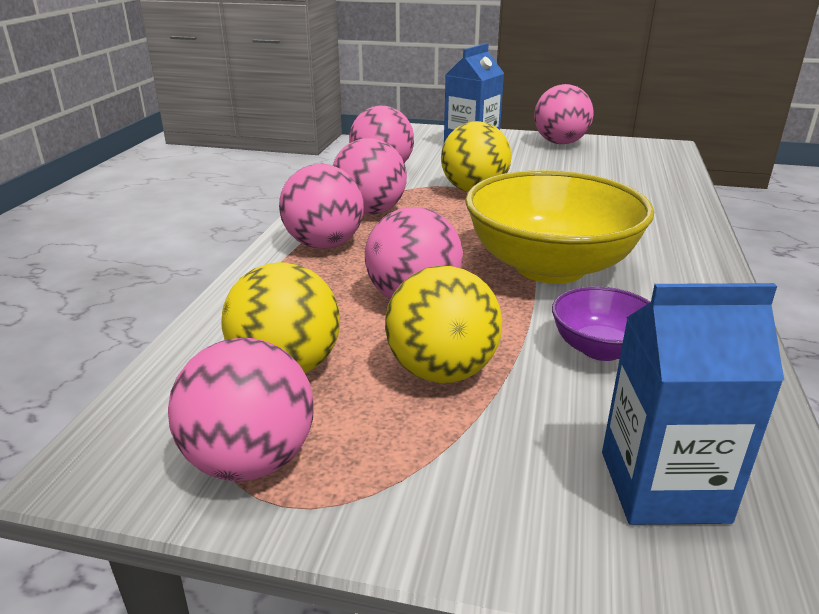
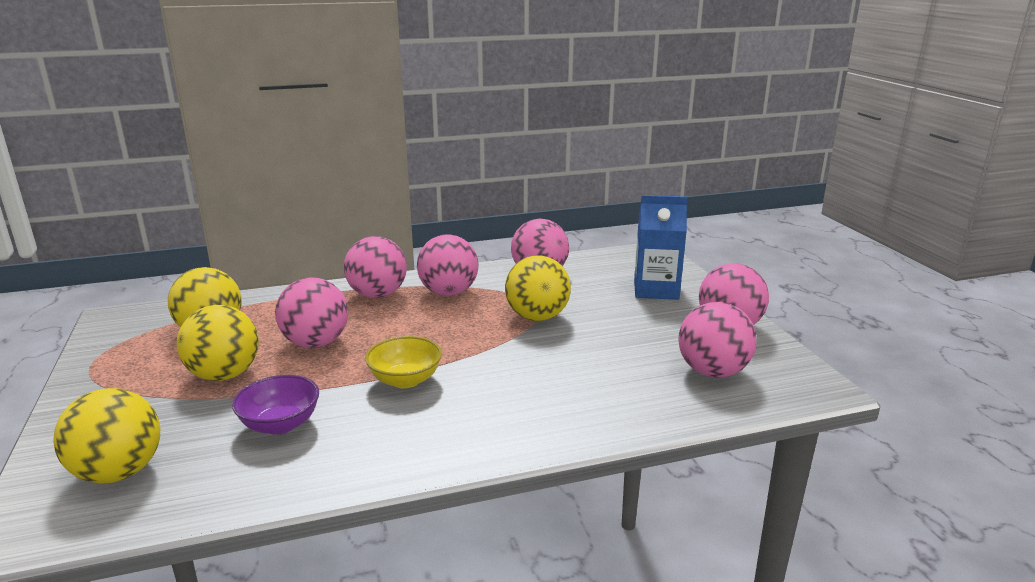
camera: 60 degrees right, 5 degrees down
(251, 461) = (122, 348): pink ball -> pink ball (712, 372)
(550, 267) = (405, 380): yellow bowl -> yellow bowl, size x0.49
(663, 486) = (119, 472): blue carton -> yellow ball

